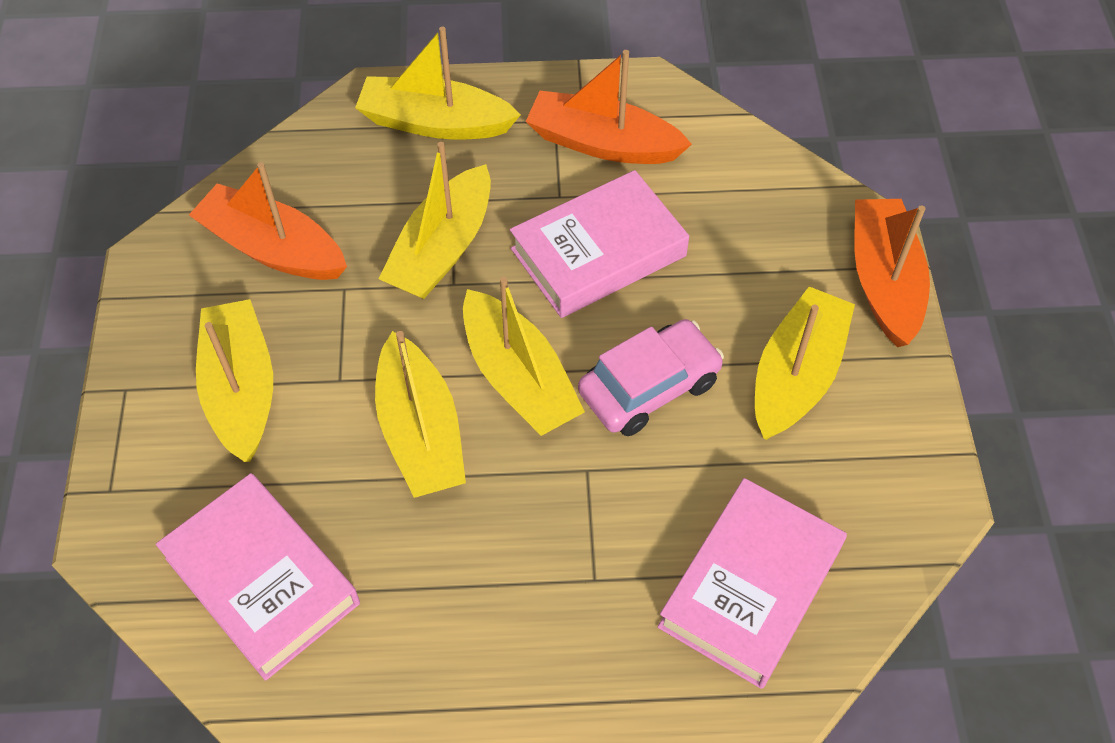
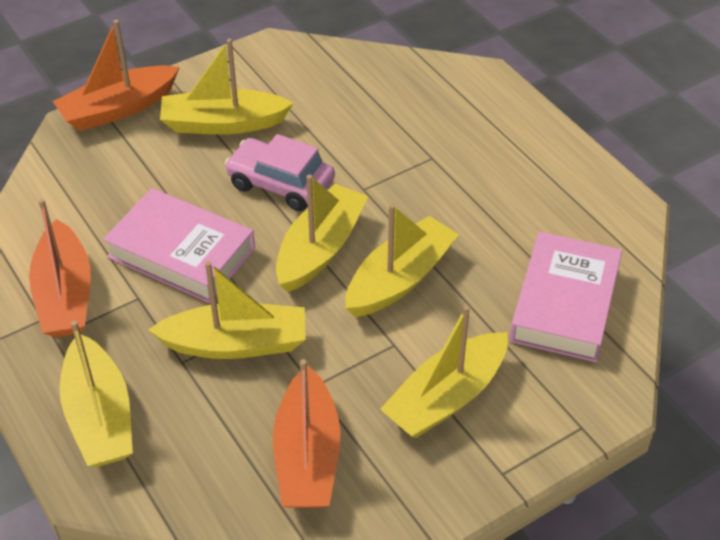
camera: 120 degrees left, 10 degrees down
(750, 587) = (384, 97): pink book -> none

